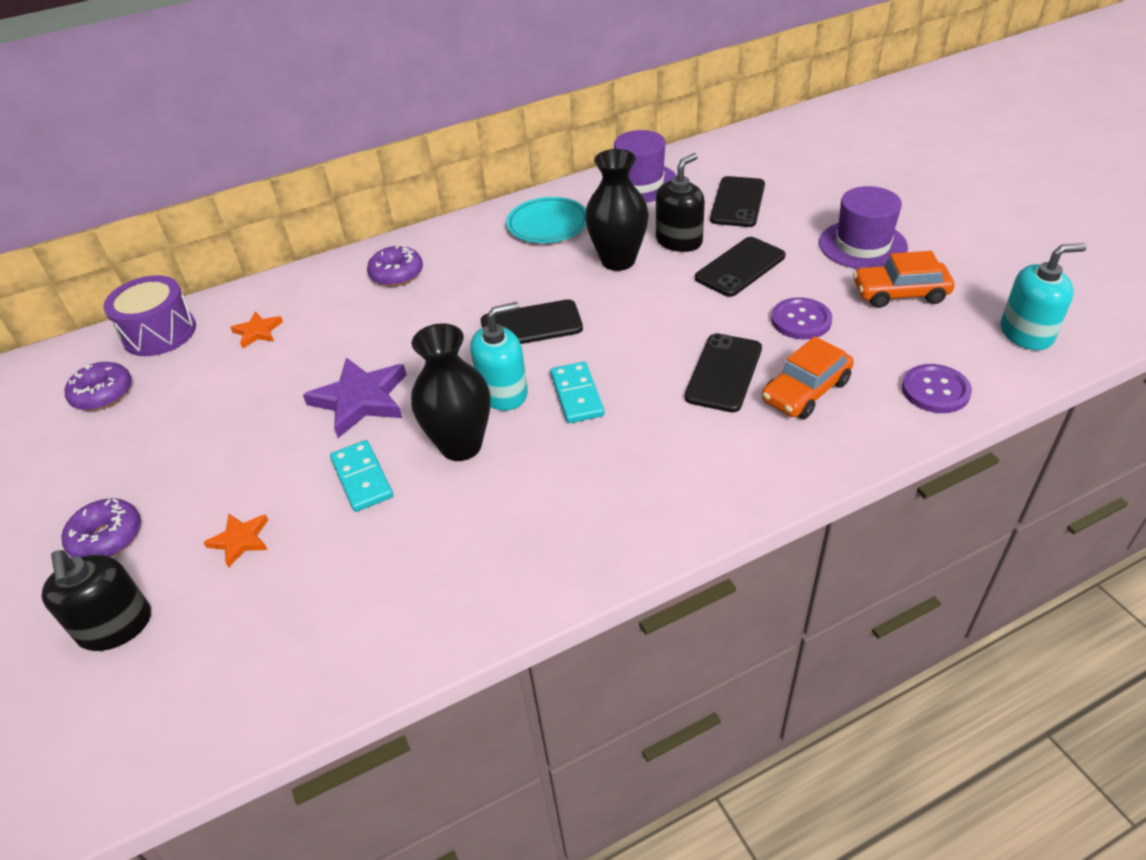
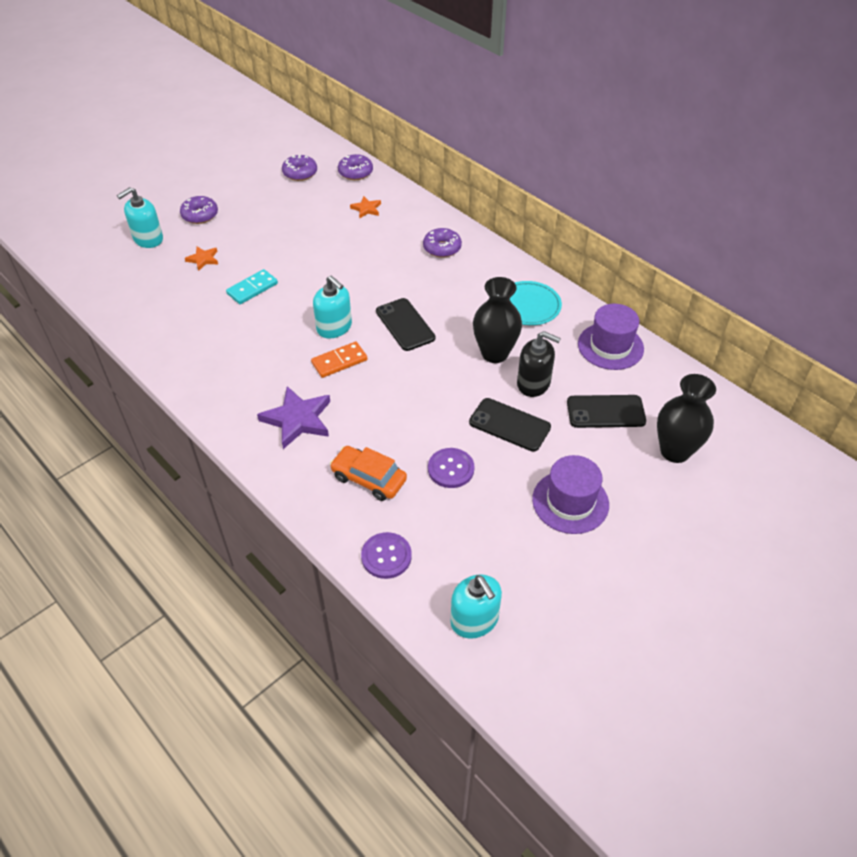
camera: 70 degrees right, 5 degrees up
(116, 626) = (148, 239): black soap dispenser -> turquoise soap dispenser
(159, 333) = (355, 172): purple drum -> purple donut
(360, 400) = (315, 269): purple star -> purple star (298, 419)
(461, 445) = (284, 321): black vase -> black vase (675, 451)
(577, 395) = (339, 361): turquoise domino -> orange domino
(723, 373) = (378, 431): black phone -> none
(900, 293) = (506, 531): orange car -> none

